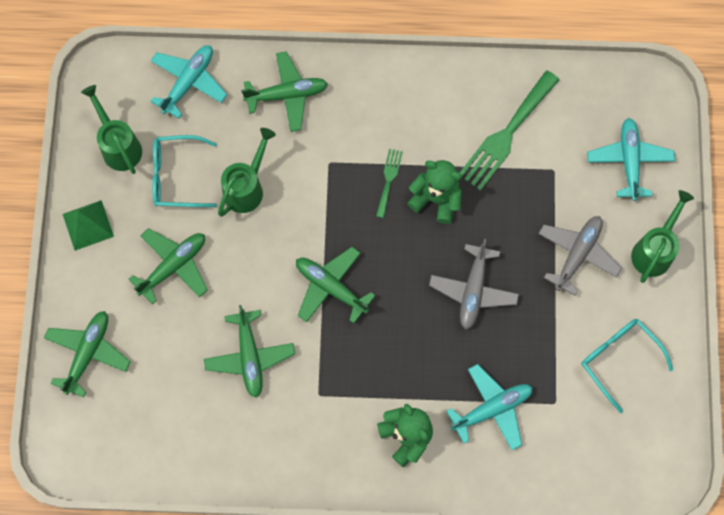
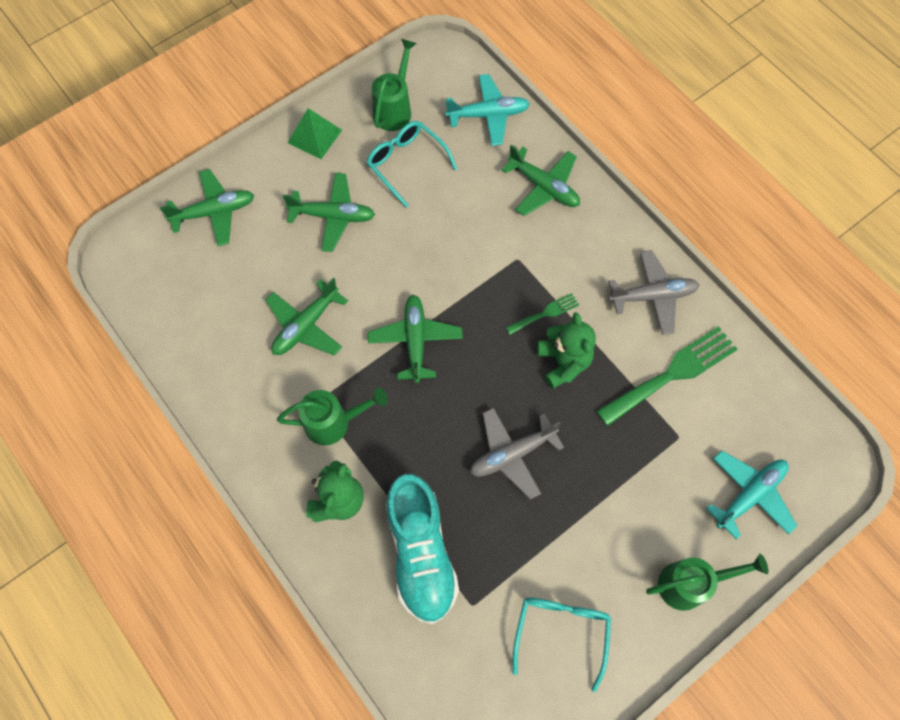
camera: 50 degrees right, 5 degrees down
(246, 188) = (441, 217): green watering can -> green watering can (333, 422)
(492, 409) = (421, 553): turquoise plane -> turquoise shoe
(506, 134) = (672, 374): green fork -> green fork turned 150 degrees clockwise
(577, 254) = (623, 517): grey plane -> grey plane (653, 296)

